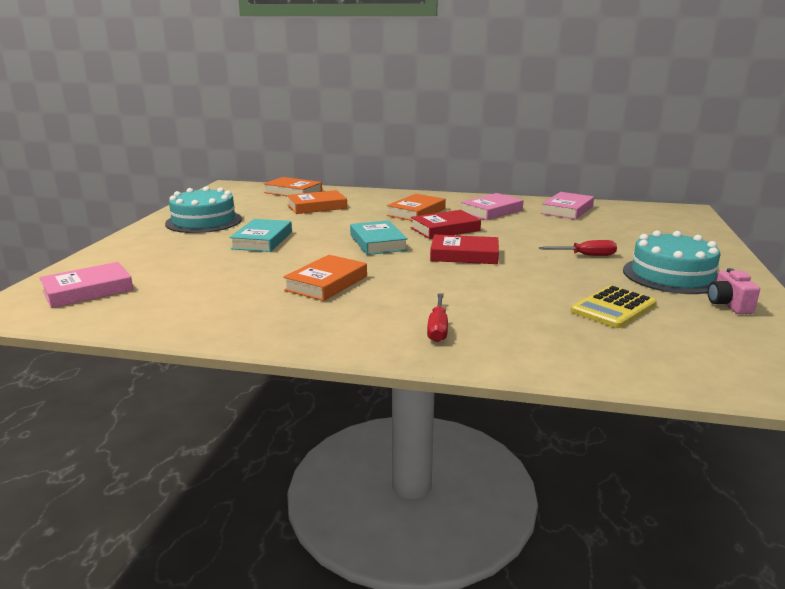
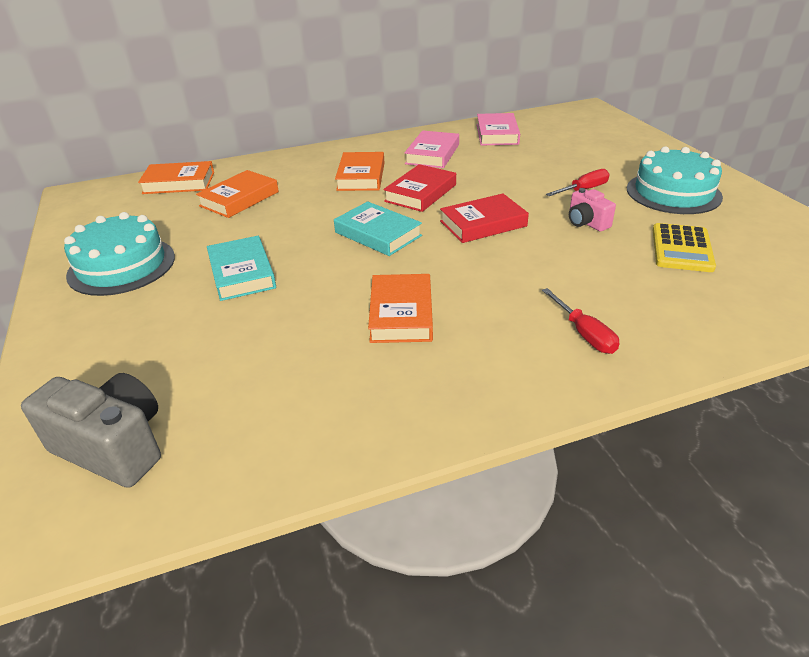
camera: 30 degrees left, 15 degrees up
(88, 290) = (113, 447): pink book -> grey camera
(728, 305) = (749, 213): pink camera -> pink camera (586, 223)

